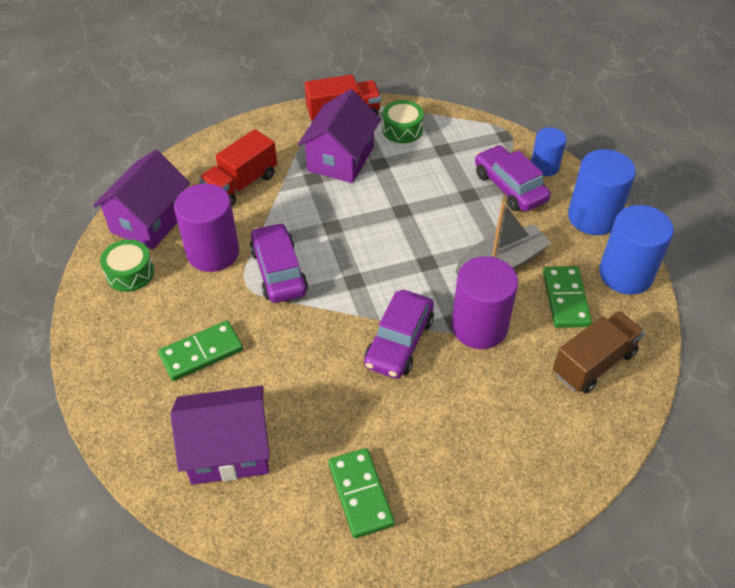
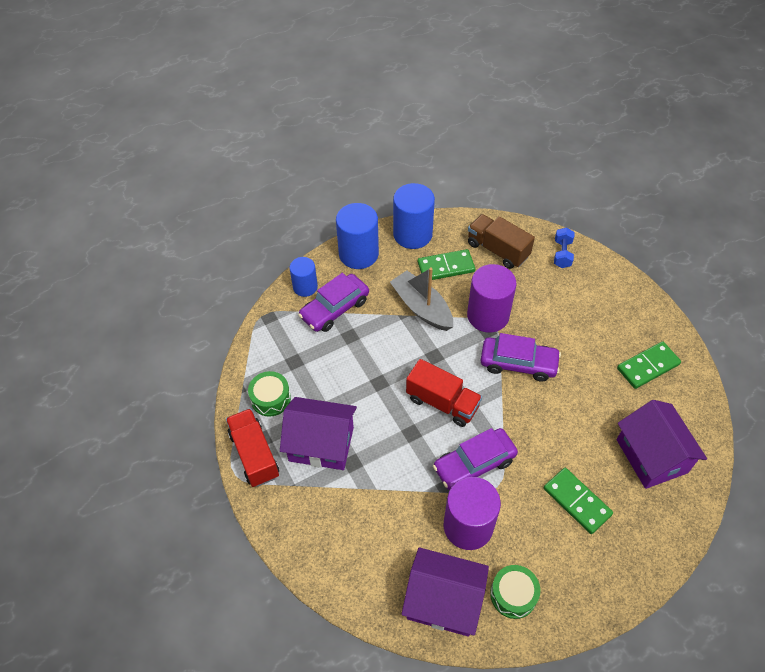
camera: 100 degrees left, 5 degrees up
(241, 184) = (374, 527): red truck -> red truck (442, 402)
(582, 444) = (562, 254): none -> blue dumbbell

